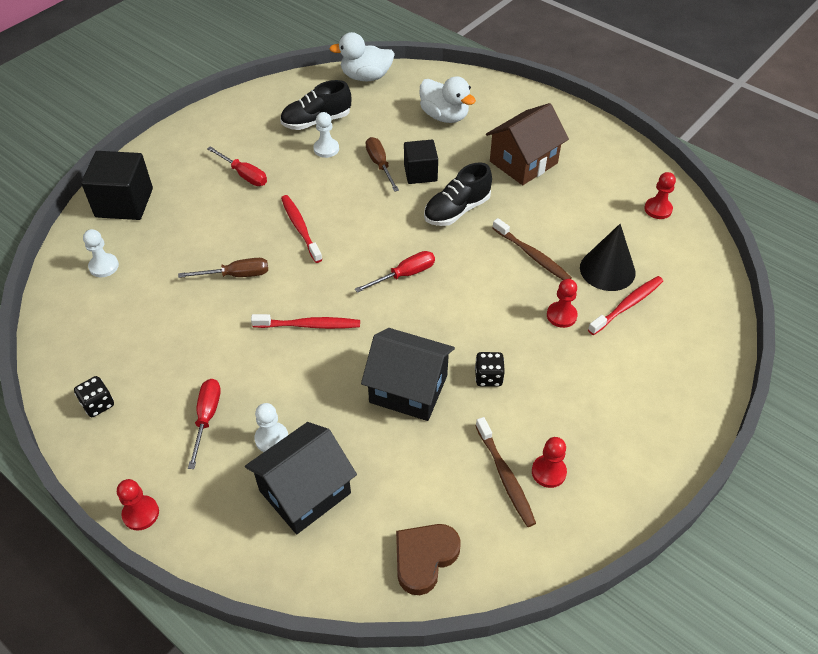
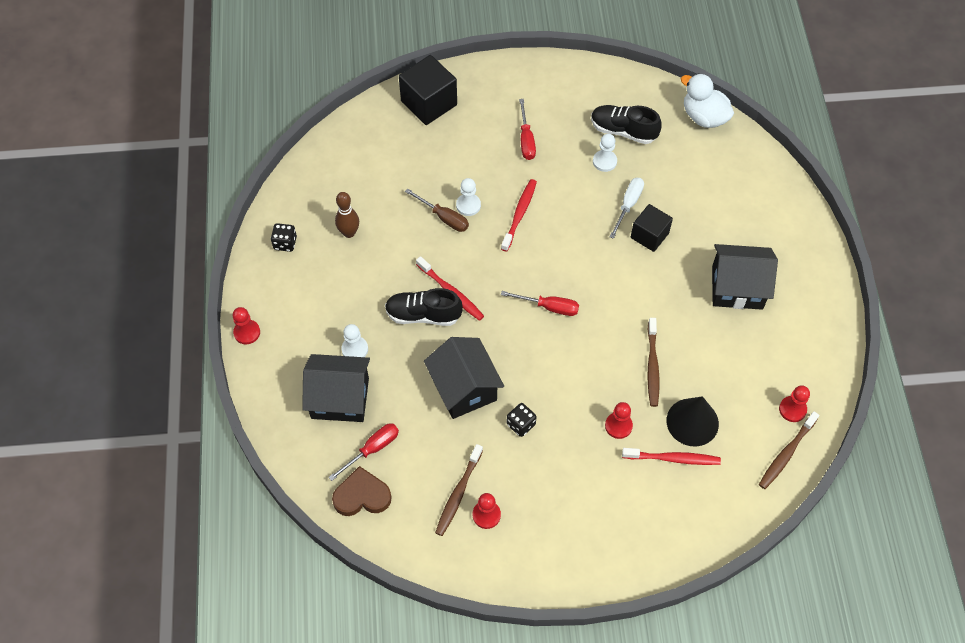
camera: 45 degrees right, 10 degrees up
(104, 266) = (373, 145): white pawn -> white pawn (468, 205)
(157, 349) = (349, 233): none -> brown bowling pin
(207, 418) = (333, 304): red screwdriver -> red screwdriver (372, 449)
(380, 165) = (628, 205): brown screwdriver -> white screwdriver
(444, 116) = (724, 200): white duck -> none
(457, 210) = (640, 287): black shoe -> black shoe (423, 315)
(523, 162) = (737, 287): brown house -> black house
(691, 239) = (786, 454): none -> brown toothbrush

